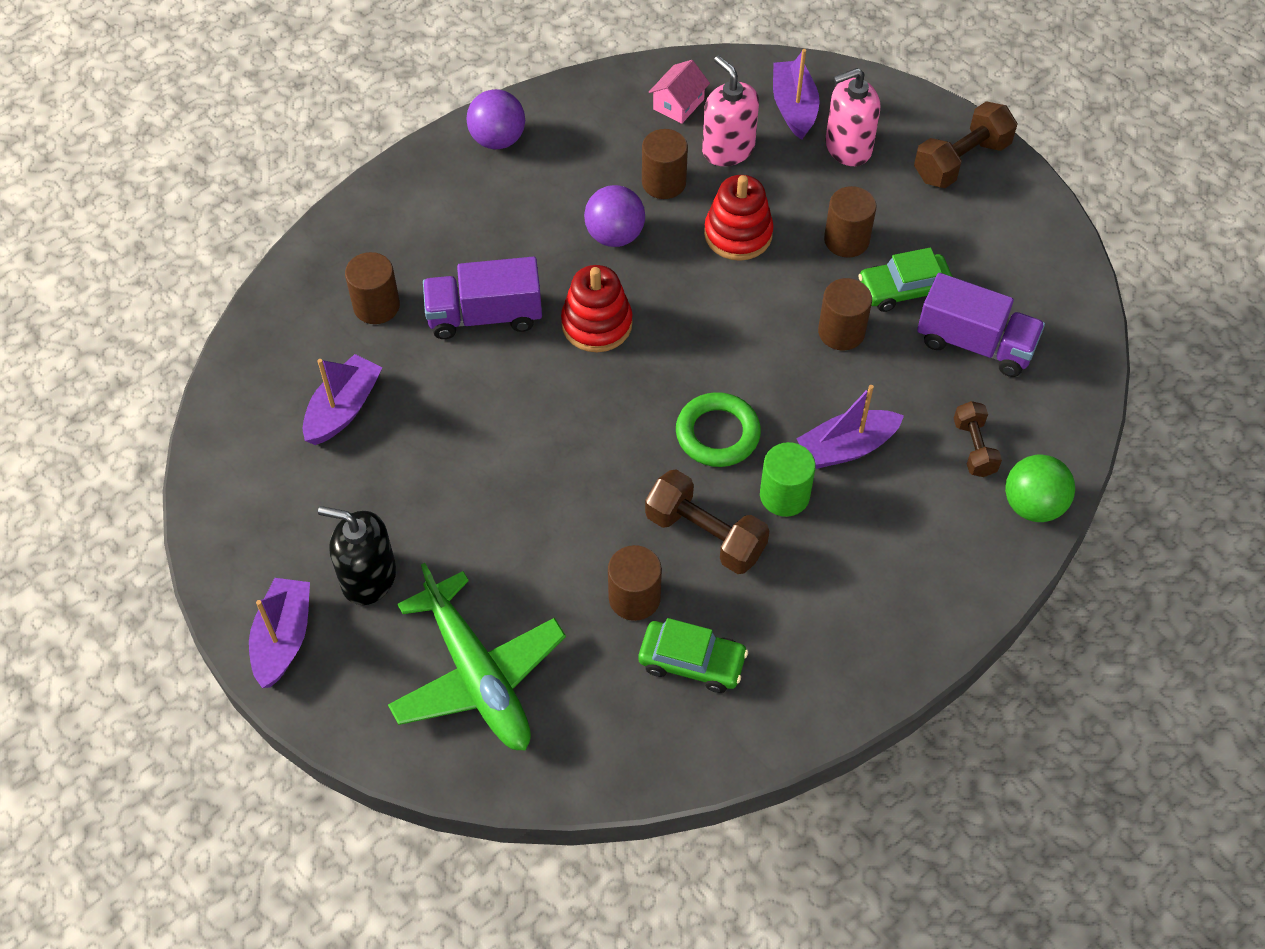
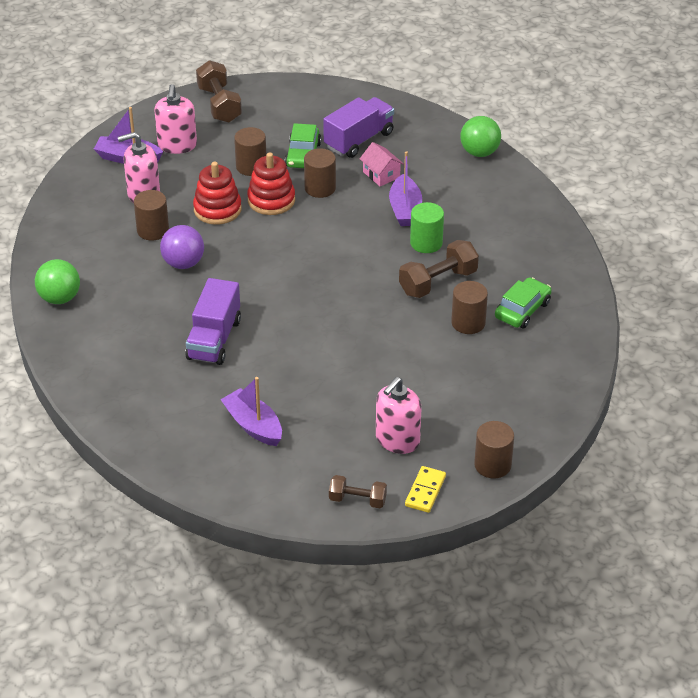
camera: 70 degrees left, 15 degrees down
(283, 638) = (425, 491): purple boat -> yellow domino
(368, 577) = (397, 440): black soap dispenser -> pink soap dispenser
(376, 306) = (173, 391): brown cylinder -> brown cylinder (492, 465)
(477, 675) = (492, 404): green plane -> none
(497, 139) = (59, 298): purple ball -> green ball
(597, 324) = (252, 289): red stacking toy -> red stacking toy (271, 200)
(678, 104) = (88, 206): pink house -> pink house (381, 174)
(717, 434) = (367, 258): green ring -> none
(974, 448) = (431, 162): brown dumbbell -> brown dumbbell (357, 500)

